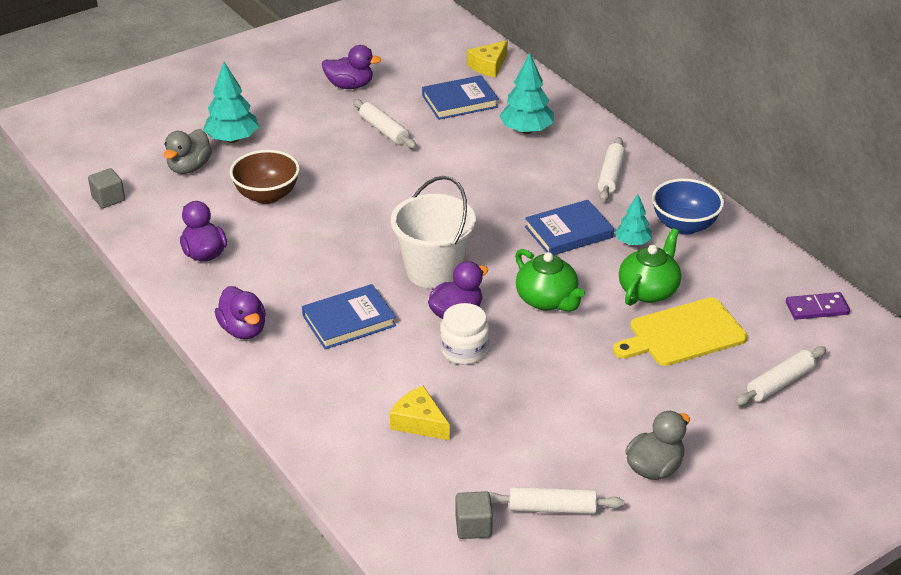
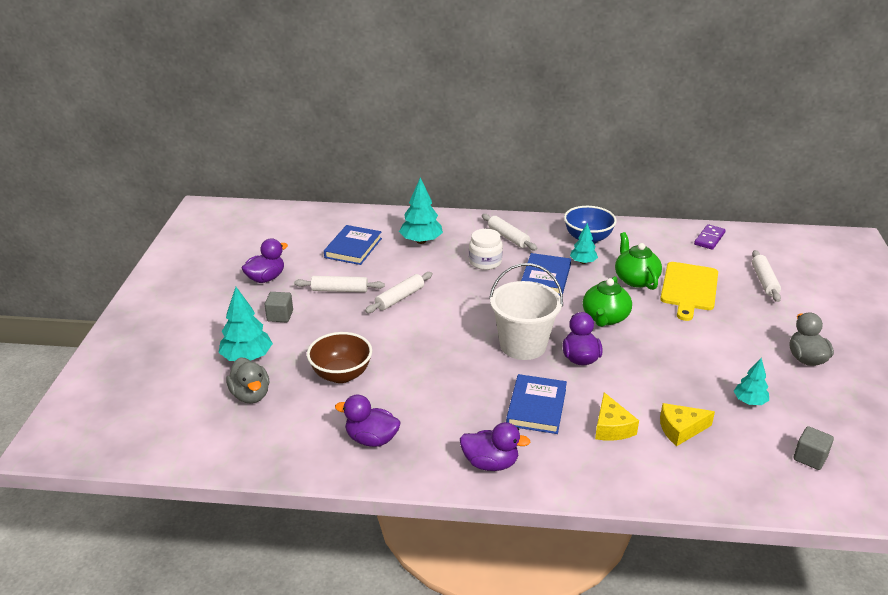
camera: 50 degrees left, 5 degrees down
(108, 199) = (228, 457): grey cube -> grey cube (280, 316)
(464, 350) = (622, 373): white jar -> white jar (485, 262)
(488, 66) = (332, 220): yellow cheese -> yellow cheese (611, 427)
(521, 452) = (749, 401): none -> turquoise tree
(547, 300) = (605, 318): green teapot -> green teapot turned 105 degrees clockwise
(552, 508) = (815, 416): white rolling pin -> white rolling pin (400, 298)

